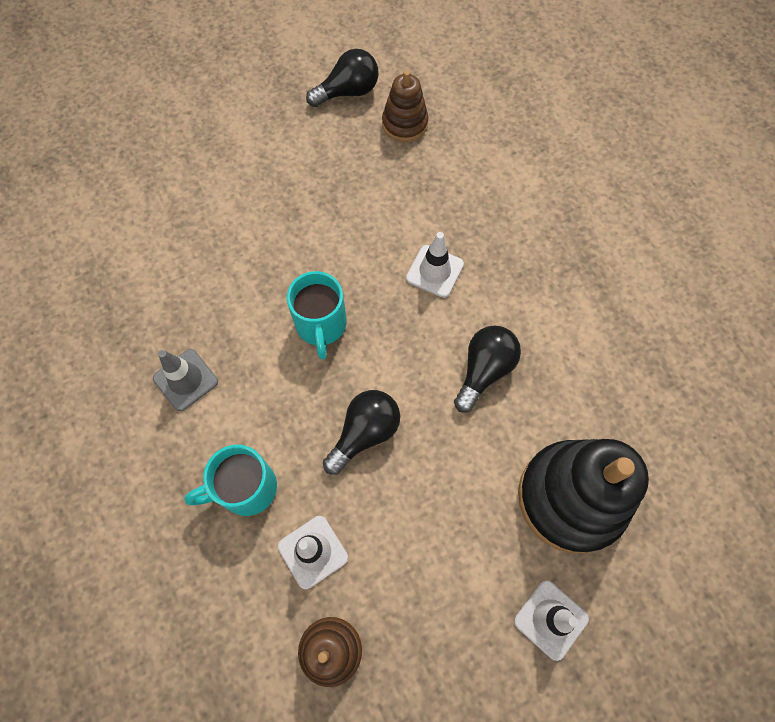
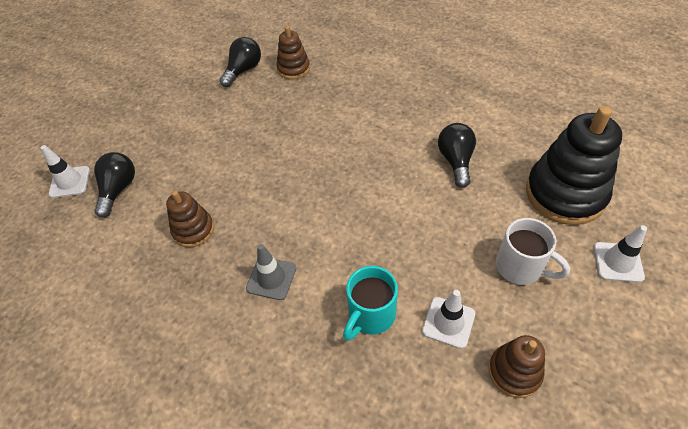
camera: 30 degrees left, 15 degrees down
(154, 272) = (193, 230): none -> brown stacking toy
(321, 325) = (336, 194): turquoise mug -> none
(365, 433) = (418, 235): black light bulb -> black light bulb (118, 189)
(434, 271) = (379, 129): white traffic cone -> white traffic cone (70, 182)
(439, 547) = (520, 267): none -> white mug

